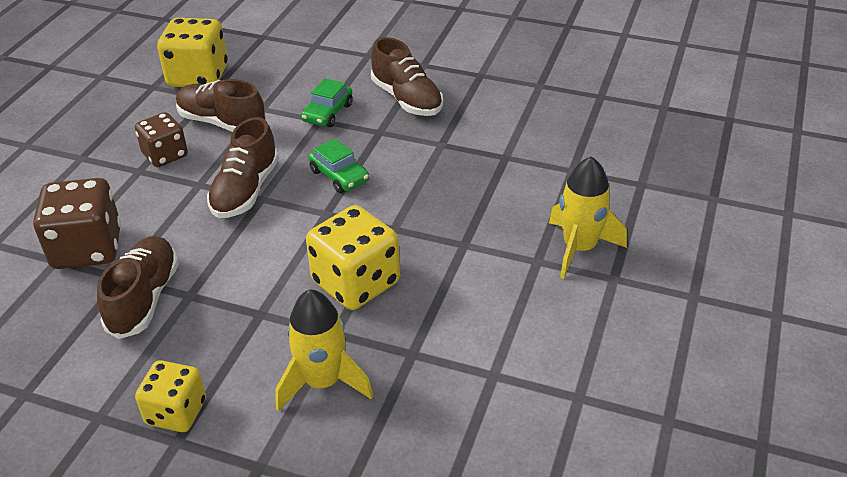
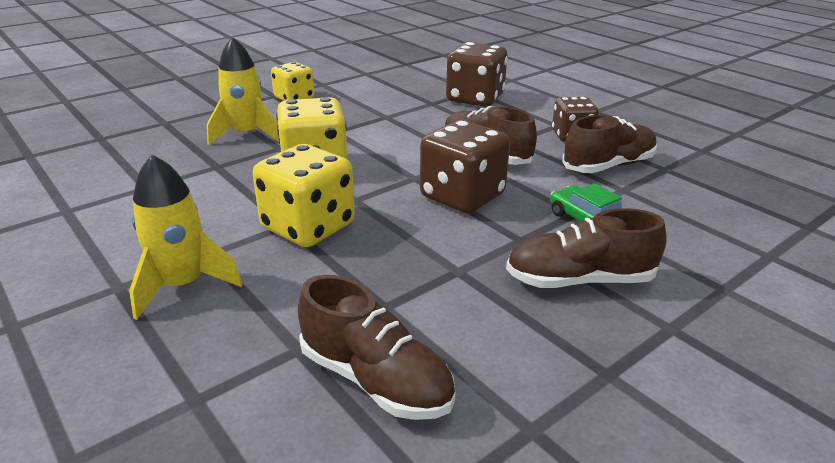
camera: 120 degrees right, 10 degrees down
(144, 298) = (401, 105): brown shoe -> brown shoe (375, 380)
(198, 76) = (713, 172): yellow dice -> yellow dice (308, 227)
(339, 176) = (462, 196): green car -> brown dice

